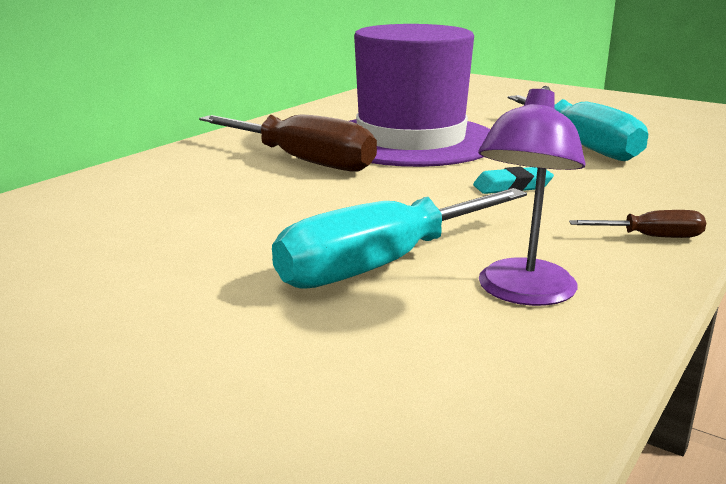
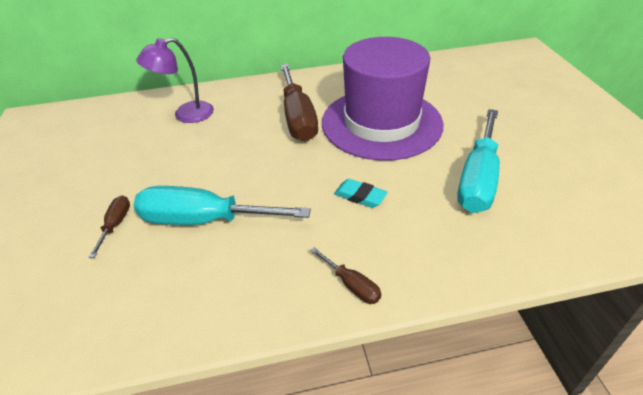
camera: 45 degrees right, 20 degrees up
(252, 322) = (116, 224): none -> brown screwdriver
(522, 293) = (220, 279): purple lamp -> purple lamp (185, 114)

